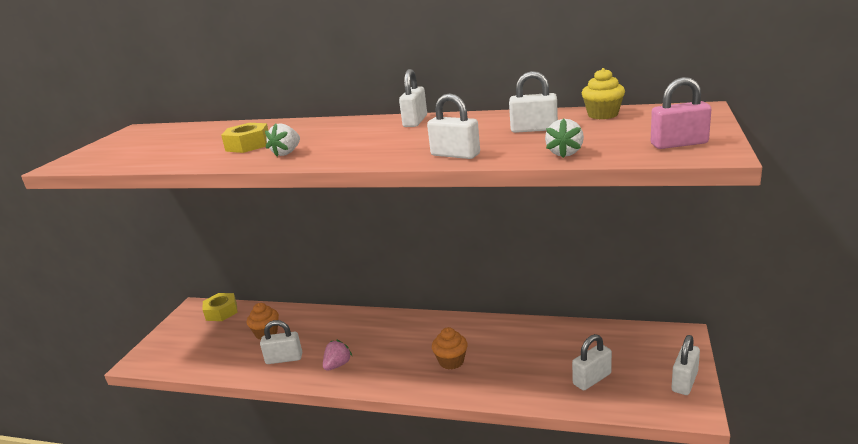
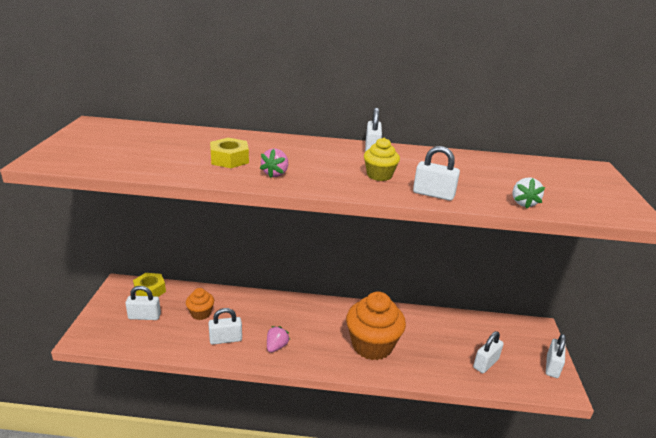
camera: 15 degrees left, 5 degrees up
(287, 153) = (275, 174): white strawberry -> pink strawberry
(451, 361) = (372, 345): orange cupcake -> orange cupcake, size x2.00
(534, 129) = (481, 173): white padlock -> white padlock (144, 316)
(603, 115) = (526, 164): yellow cupcake -> yellow cupcake (379, 175)
(679, 144) = (604, 203): pink padlock -> none

